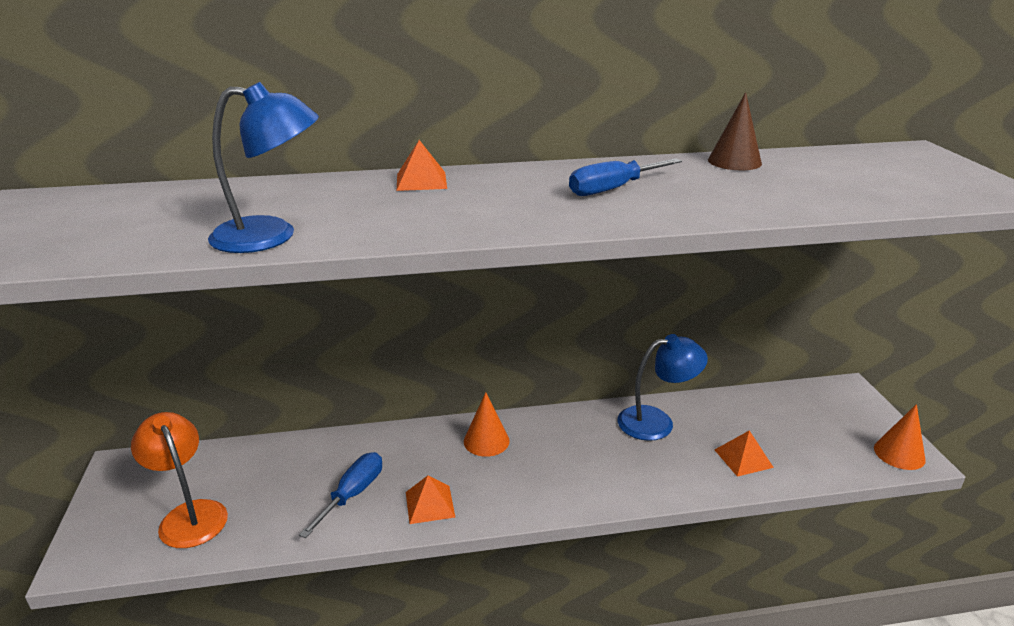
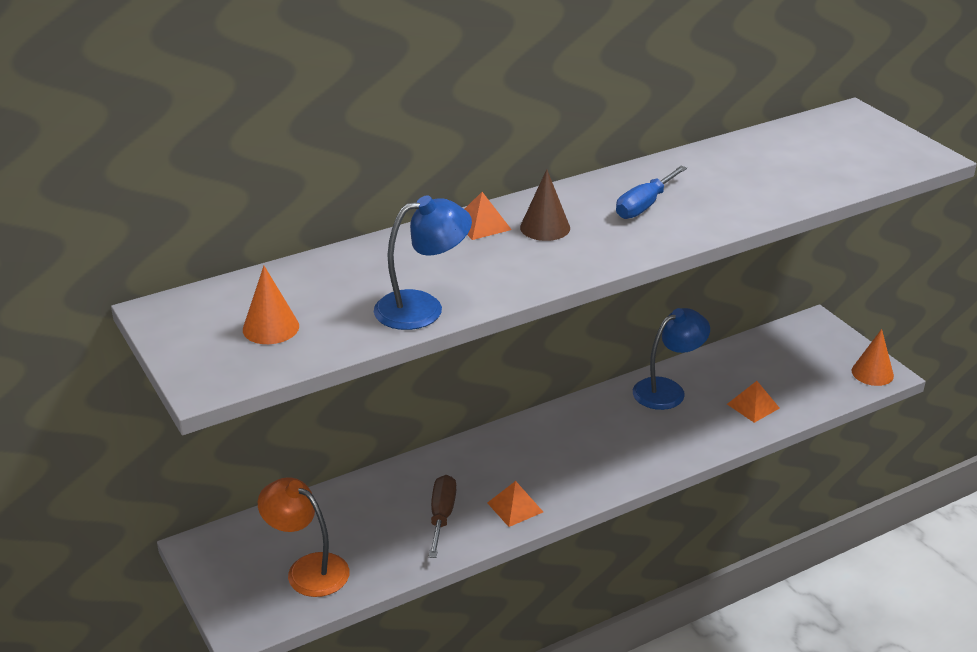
camera: 20 degrees left, 5 degrees up
(353, 494) = (442, 516): blue screwdriver -> brown screwdriver
(486, 441) = (528, 442): orange cone -> orange cone (271, 327)
(734, 161) = (719, 154): brown cone -> brown cone (545, 227)

